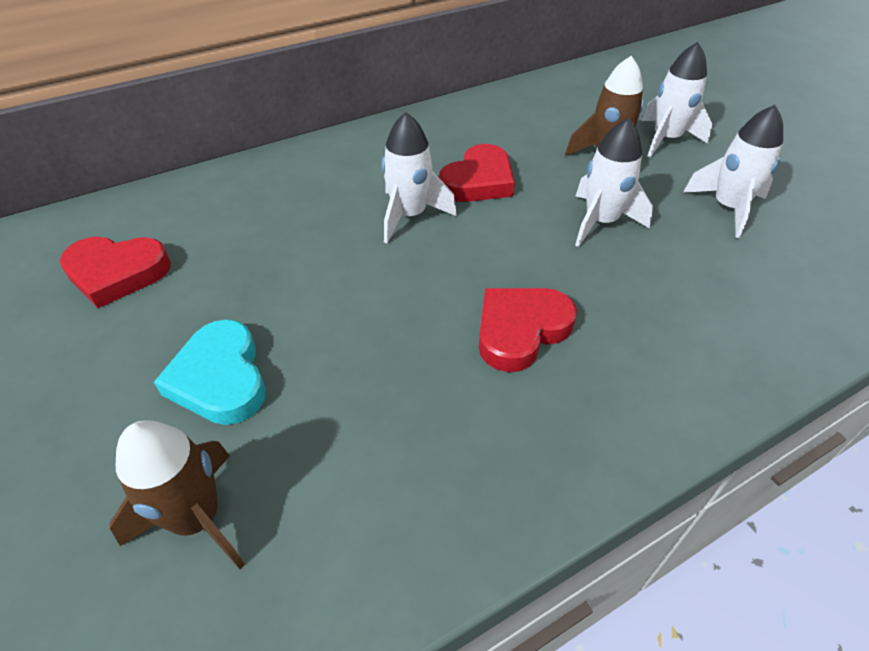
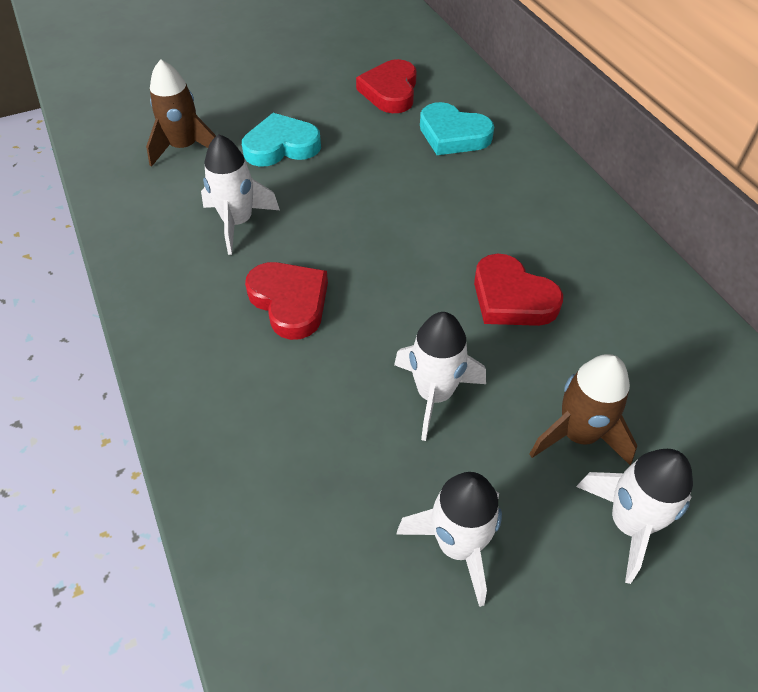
camera: 95 degrees right, 5 degrees up
(229, 217) = (453, 135): none -> turquoise heart
(409, 216) = (451, 241): white rocket -> white rocket (238, 222)

